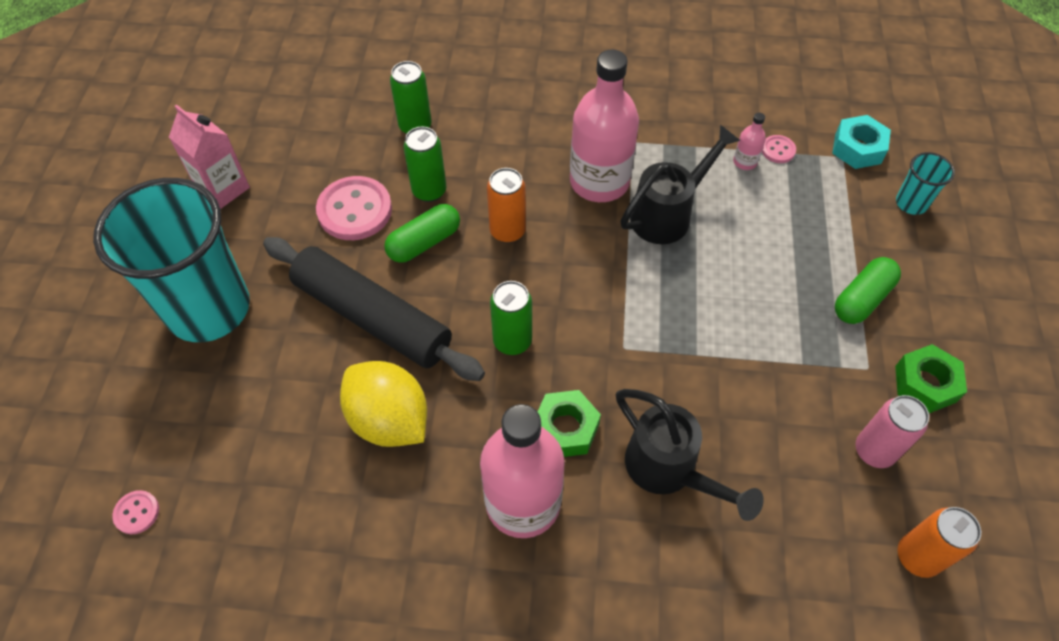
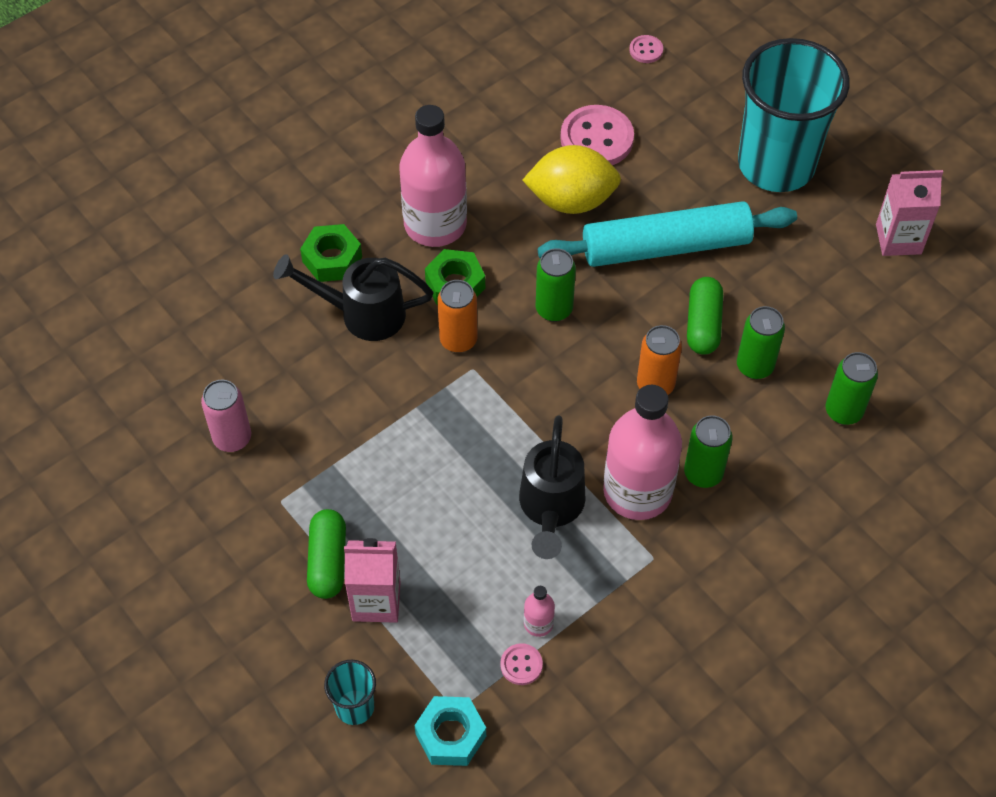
camera: 135 degrees right, 0 degrees up
(355, 210) = (785, 304): pink button -> pink button (596, 139)
(372, 318) = (665, 246): black rolling pin -> turquoise rolling pin
(545, 160) = (703, 473): none -> green can
(845, 249) = (376, 601): none -> pink carton
(917, 557) = (157, 388): orange can -> orange can (458, 340)
(925, 384) = (228, 524): green nut -> green nut (332, 259)

